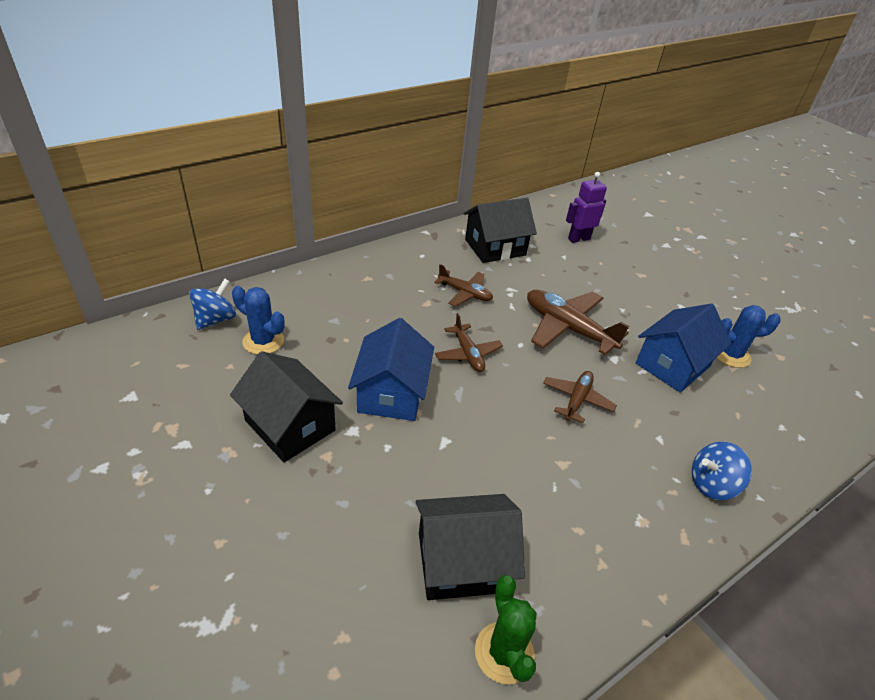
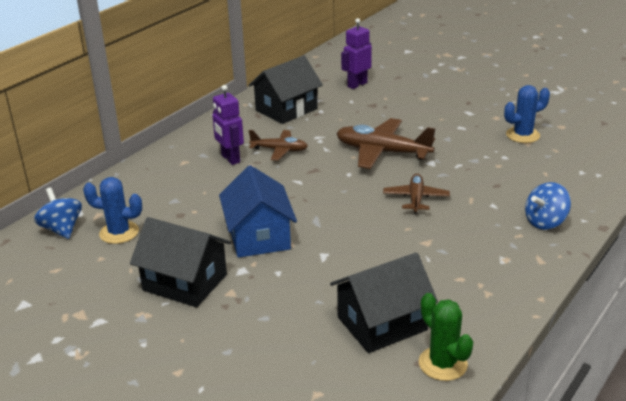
camera: 15 degrees left, 10 degrees down
(215, 319) = (62, 229): blue spinning top -> blue spinning top turned 45 degrees counterclockwise
(412, 288) = (230, 159): none -> purple robot
(467, 354) = (308, 192): brown plane -> none
(672, 365) = (480, 154): blue house -> none

